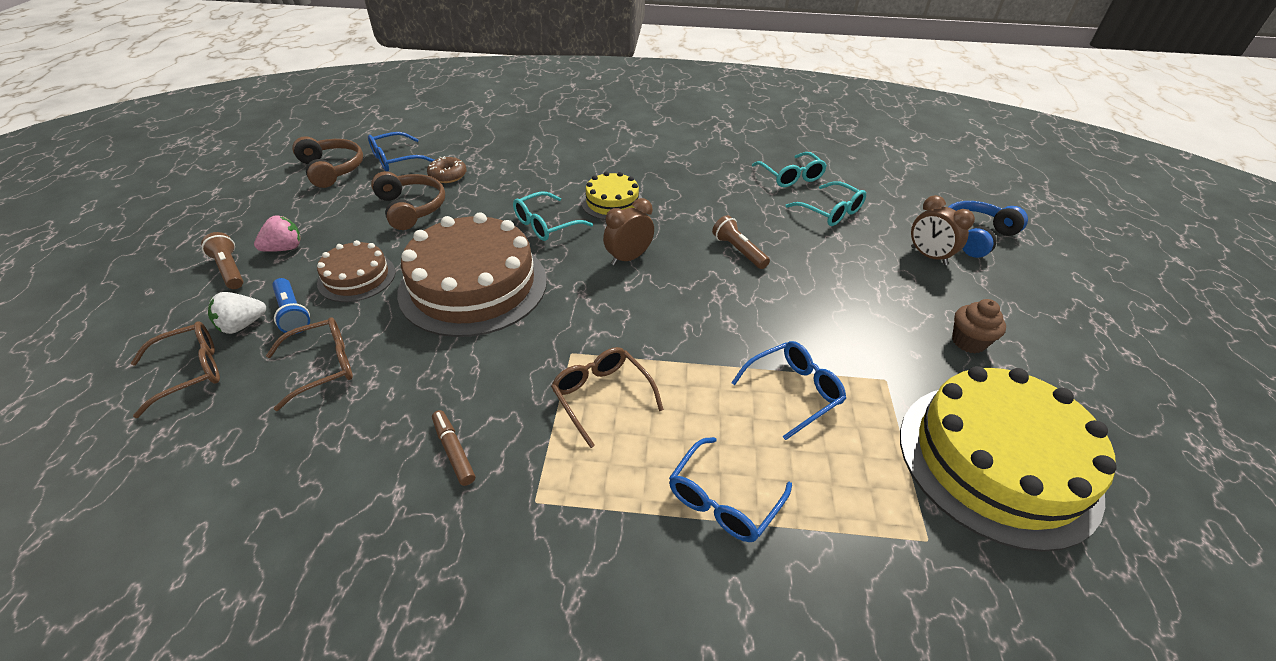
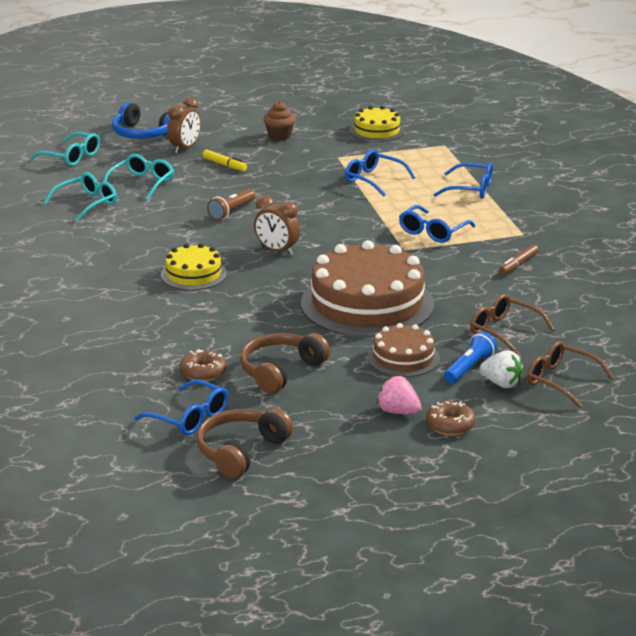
camera: 110 degrees left, 15 degrees down
(230, 270) = (450, 425): brown flashlight -> brown donut
(545, 225) = (256, 296): turquoise glasses -> turquoise glasses (72, 157)
(601, 396) = (432, 232): brown glasses -> blue glasses
(871, 273) = (224, 165): none -> yellow marker
(997, 461) = (377, 131): yellow cake -> yellow cake, size x0.51

